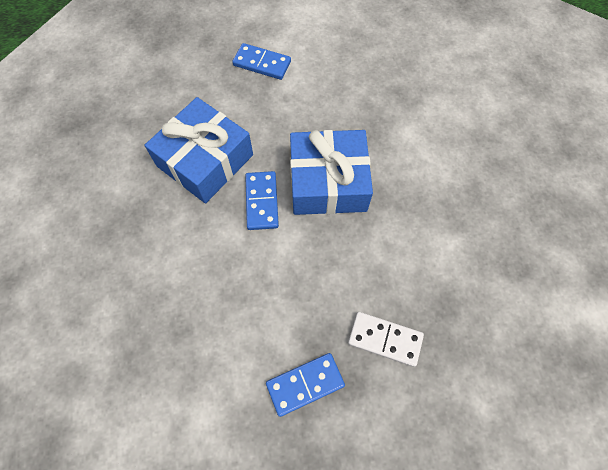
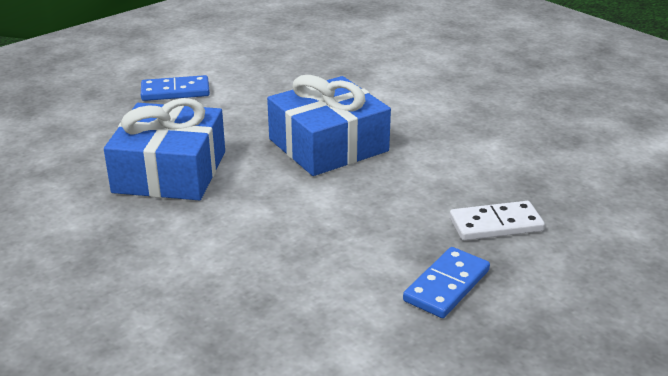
camera: 30 degrees left, 35 degrees down
(261, 201) = (267, 179): blue domino -> none

